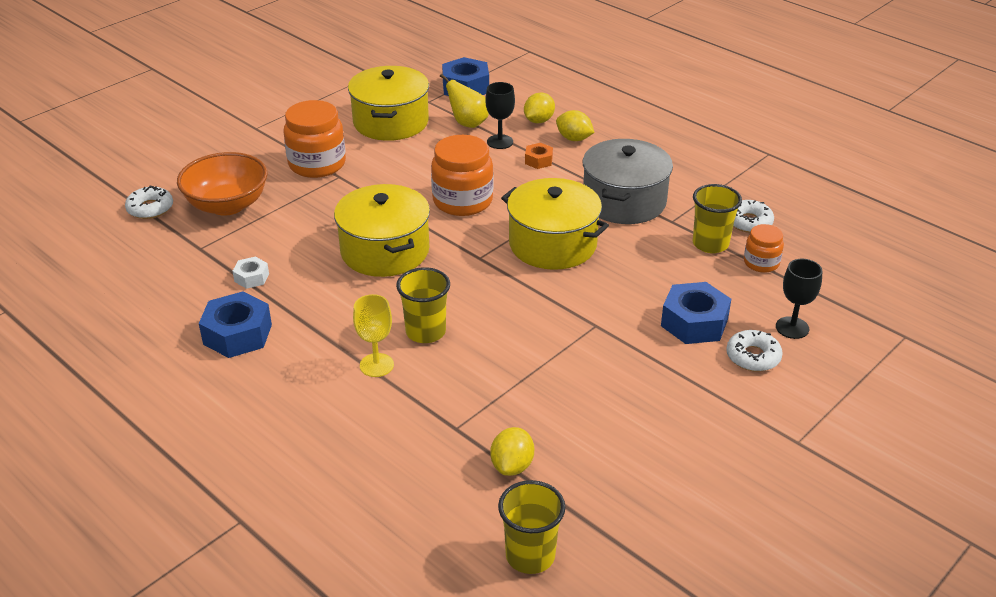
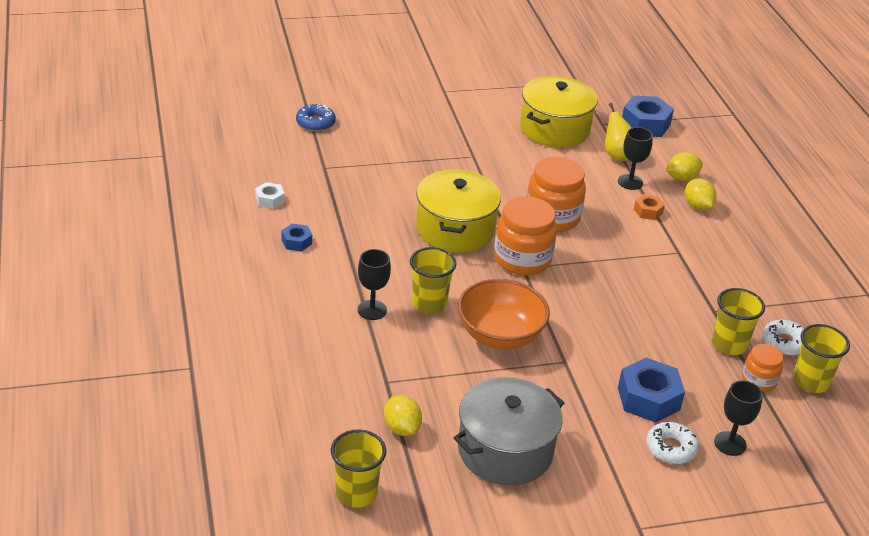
camera: 30 degrees right, 0 degrees up
(150, 208) = (315, 123): white donut -> blue donut
(227, 205) = (371, 143): orange bowl -> orange bowl (500, 335)
(237, 334) = (296, 242): blue nut -> blue nut, size x0.53
(251, 277) = (341, 205): white nut -> white nut (269, 200)
(317, 164) = (465, 139): orange jar -> orange jar (522, 259)
(376, 365) = (372, 310): yellow goblet -> black goblet
(512, 466) = (401, 428): yellow lemon -> yellow lemon turned 75 degrees counterclockwise
(552, 244) = (592, 283): yellow pot -> none
(624, 201) = (688, 276): grey pot -> grey pot (505, 450)
(798, 244) = (810, 382): none -> yellow cup

